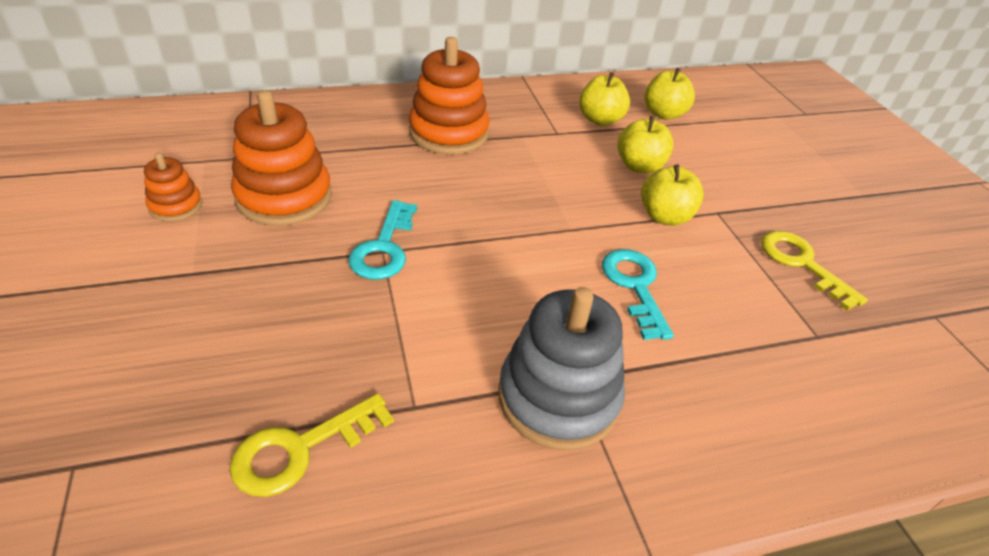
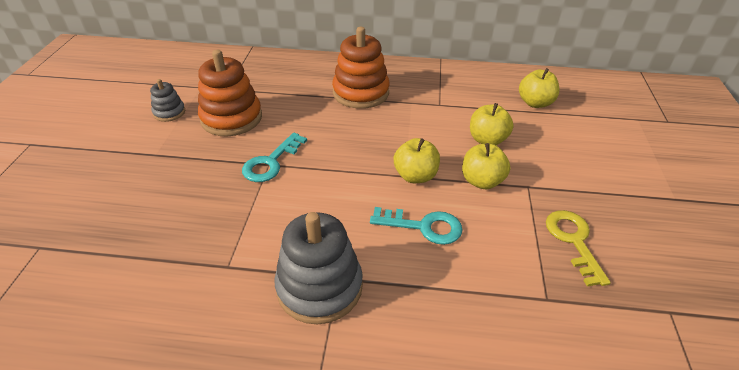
camera: 25 degrees right, 0 degrees up
(176, 206) = (169, 112): orange stacking toy -> grey stacking toy
(300, 449) = (150, 272): yellow key -> none
(600, 120) = (479, 100): yellow apple -> yellow apple (415, 176)
(635, 286) = (423, 226): turquoise key -> turquoise key turned 90 degrees clockwise

